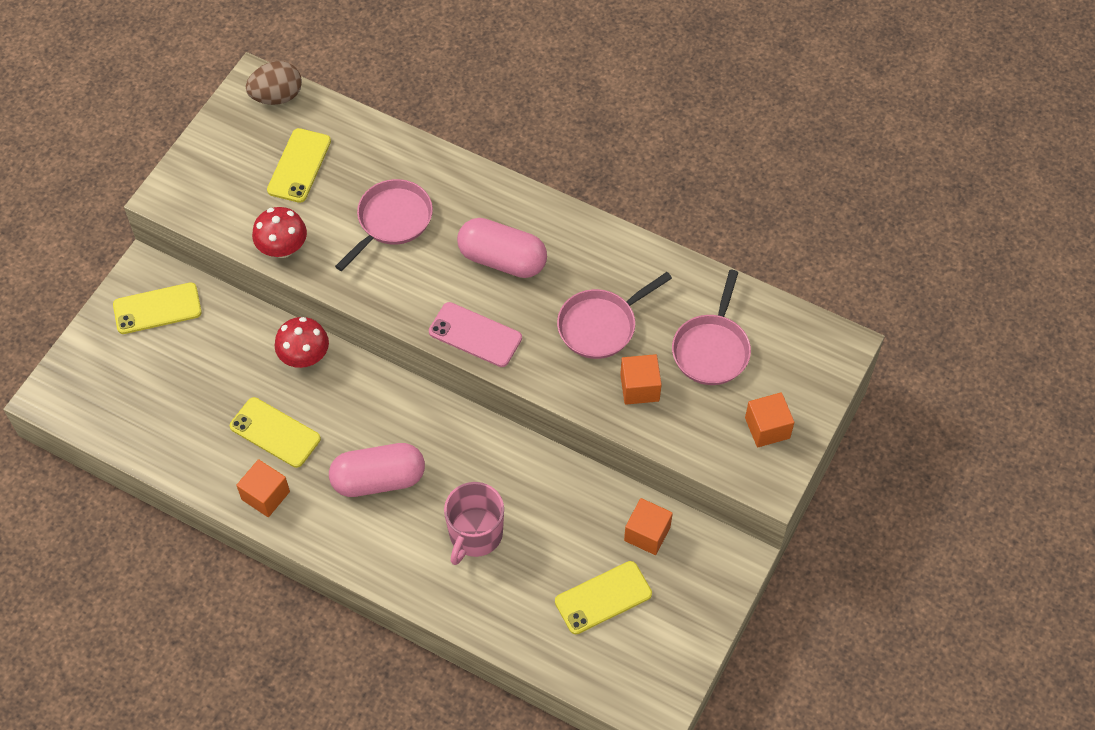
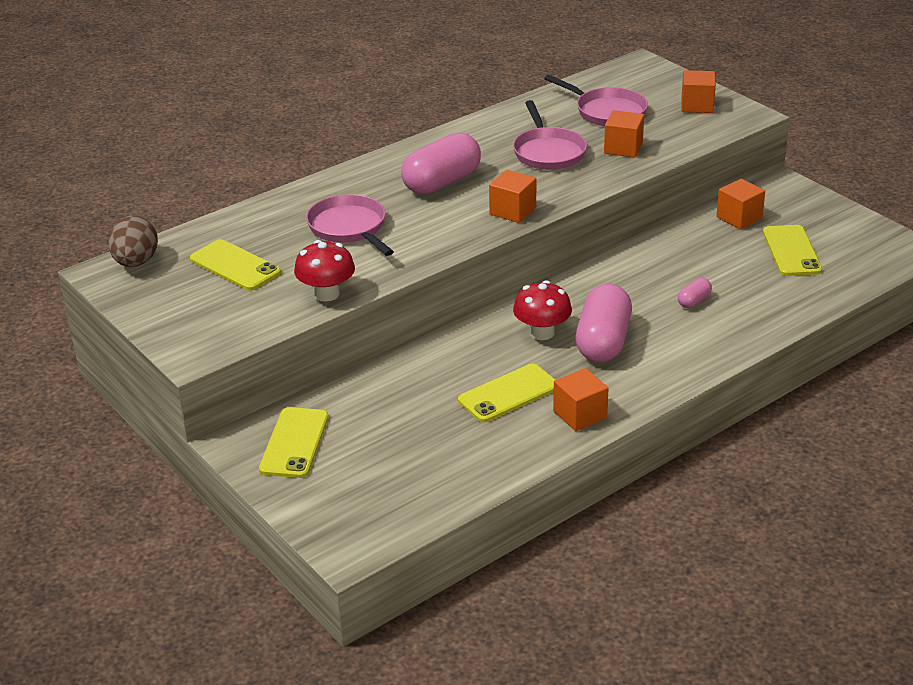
camera: 65 degrees left, 25 degrees down
(304, 356) = (431, 357): red mushroom -> red mushroom (542, 333)
(475, 335) = (512, 211): pink phone -> orange cube
(475, 534) = (694, 301): pink mug -> pink capsule

